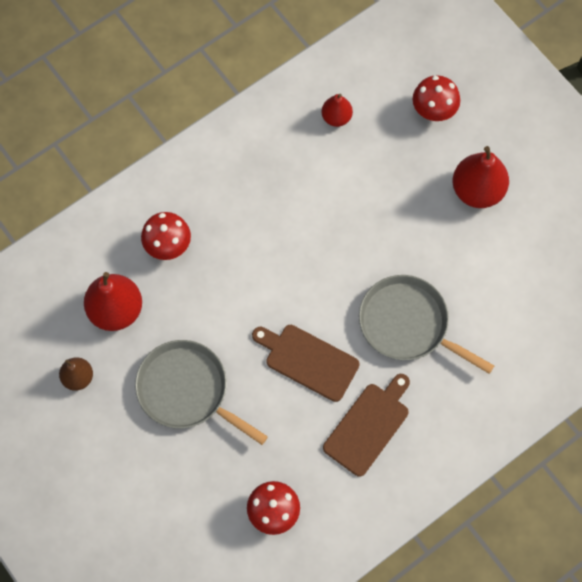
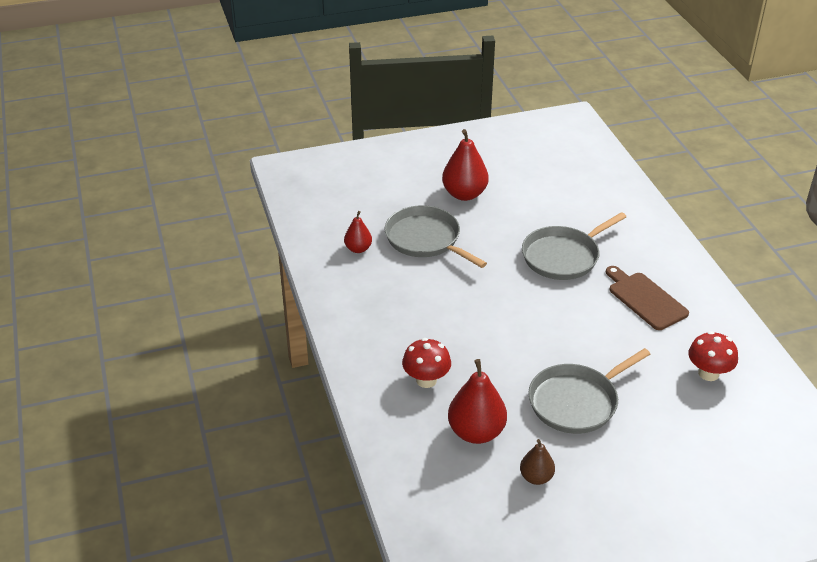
camera: 70 degrees left, 30 degrees down
(308, 360) = (575, 319): brown cutting board -> none
(379, 177) = (426, 239): none -> grey pan
(433, 111) = (383, 198): red mushroom -> none

